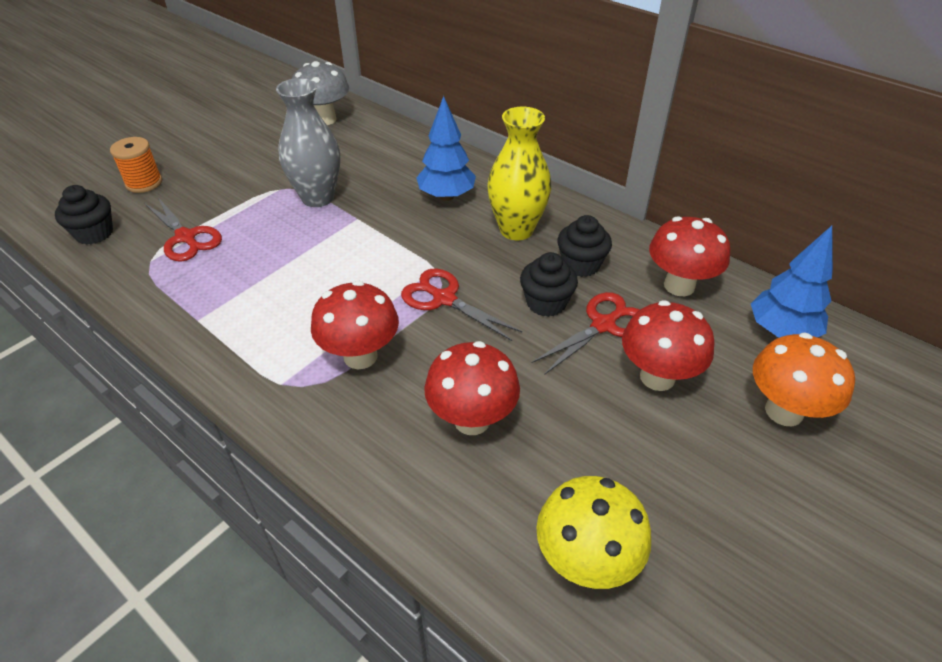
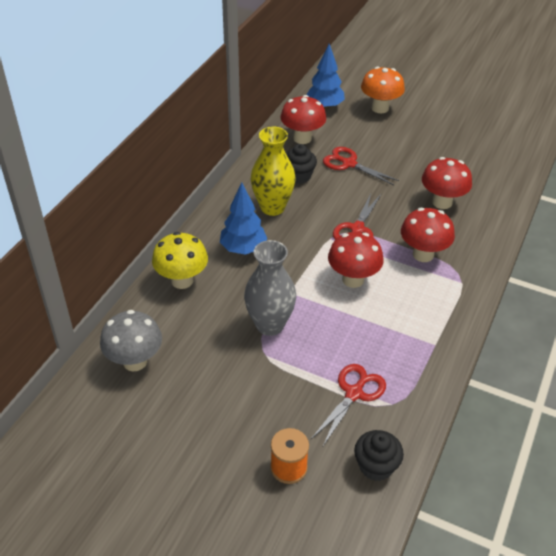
camera: 105 degrees left, 0 degrees up
(546, 303) = (340, 186): black cupcake -> none
(585, 561) = (493, 160): yellow mushroom -> yellow mushroom (182, 280)
(657, 377) = (378, 144): red mushroom -> red mushroom (353, 279)

